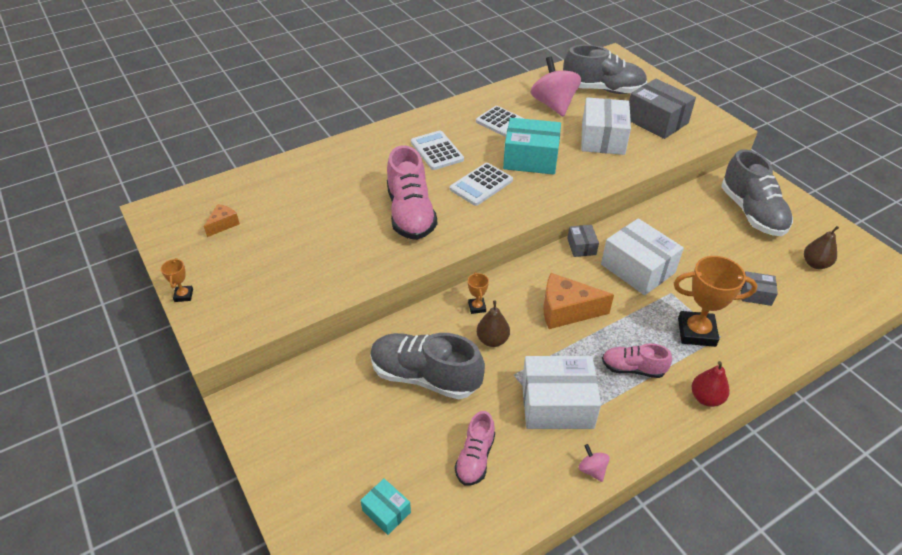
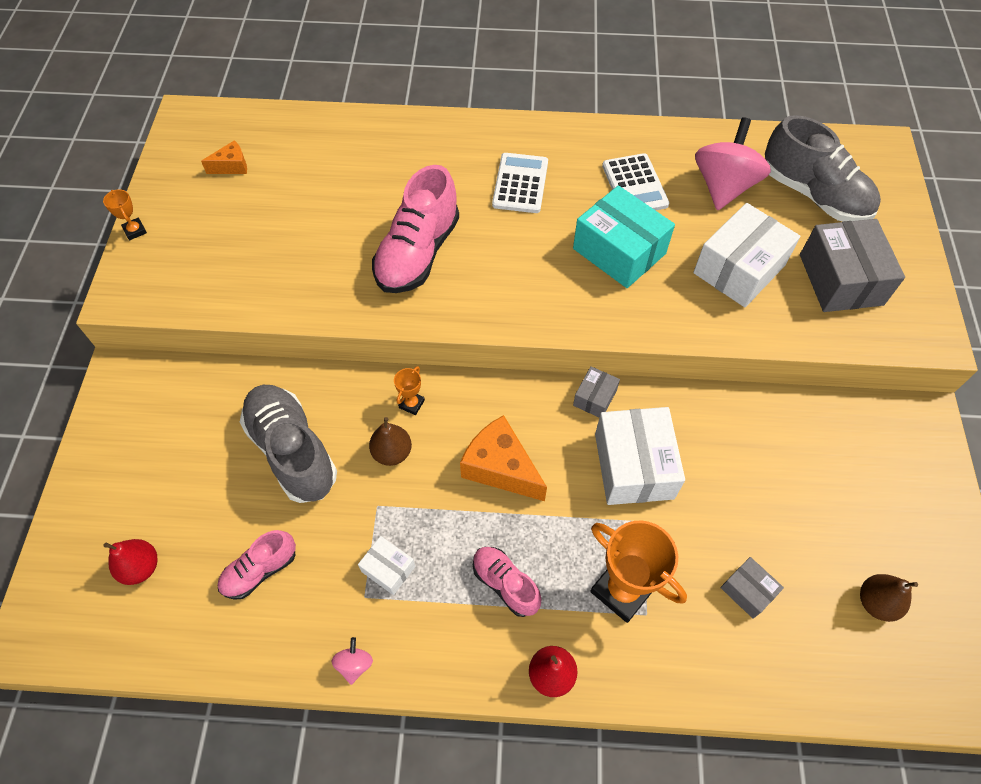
camera: 35 degrees right, 15 degrees up
(183, 295) = (135, 231): orange trophy -> orange trophy turned 60 degrees counterclockwise
(386, 511) = (141, 567): turquoise box -> red pear
(481, 185) = (528, 256): white calculator -> none
(557, 404) = (388, 569): white box -> white box, size x0.50
(751, 213) = (863, 479): grey shoe -> none

